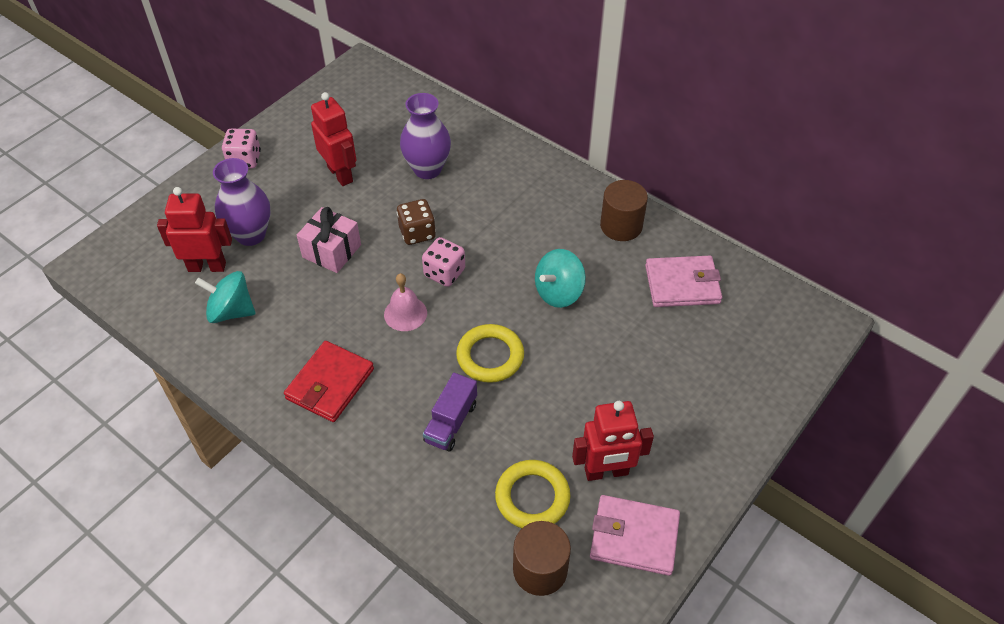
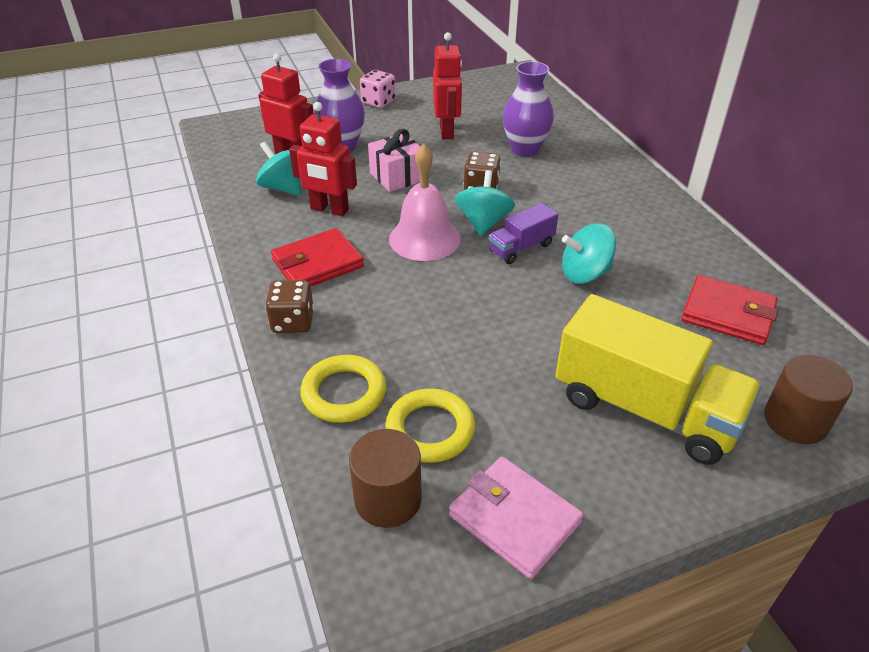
camera: 30 degrees right, 10 degrees down
(354, 454) = (292, 322): none -> brown dice
(405, 313) = (424, 238): pink bell -> pink bell, size x1.61
(444, 273) = (483, 222): pink dice -> turquoise spinning top
(451, 422) = (399, 333): purple truck -> purple truck (521, 248)
(490, 356) = (478, 298): yellow ring -> yellow ring (344, 393)
(606, 472) = (526, 442): red robot -> red robot (329, 209)
(621, 226) = (688, 245): brown cylinder -> brown cylinder (795, 420)
(670, 401) = (645, 409): none -> yellow truck
(682, 284) = (727, 314): pink wallet -> red wallet

